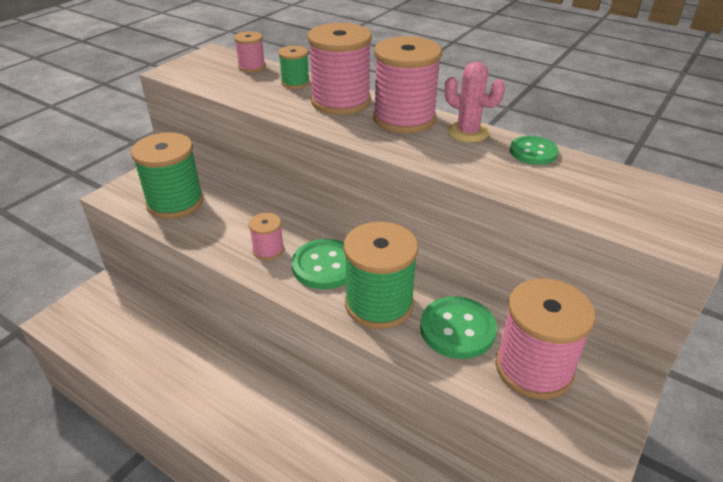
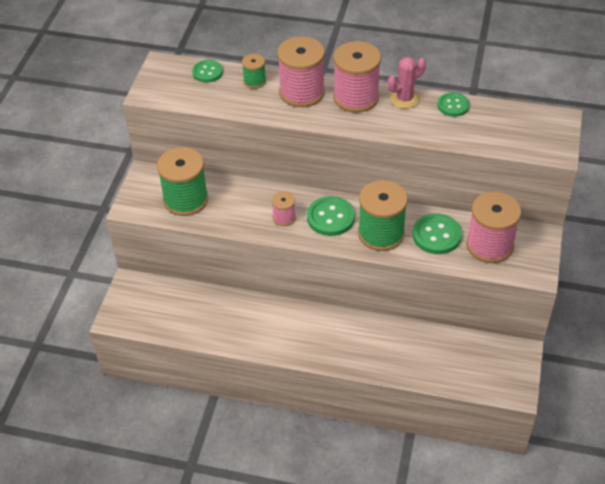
camera: 20 degrees left, 10 degrees up
(252, 67) = (207, 72): pink spool -> green button
(467, 132) = (404, 99): pink cactus -> pink cactus turned 45 degrees counterclockwise

